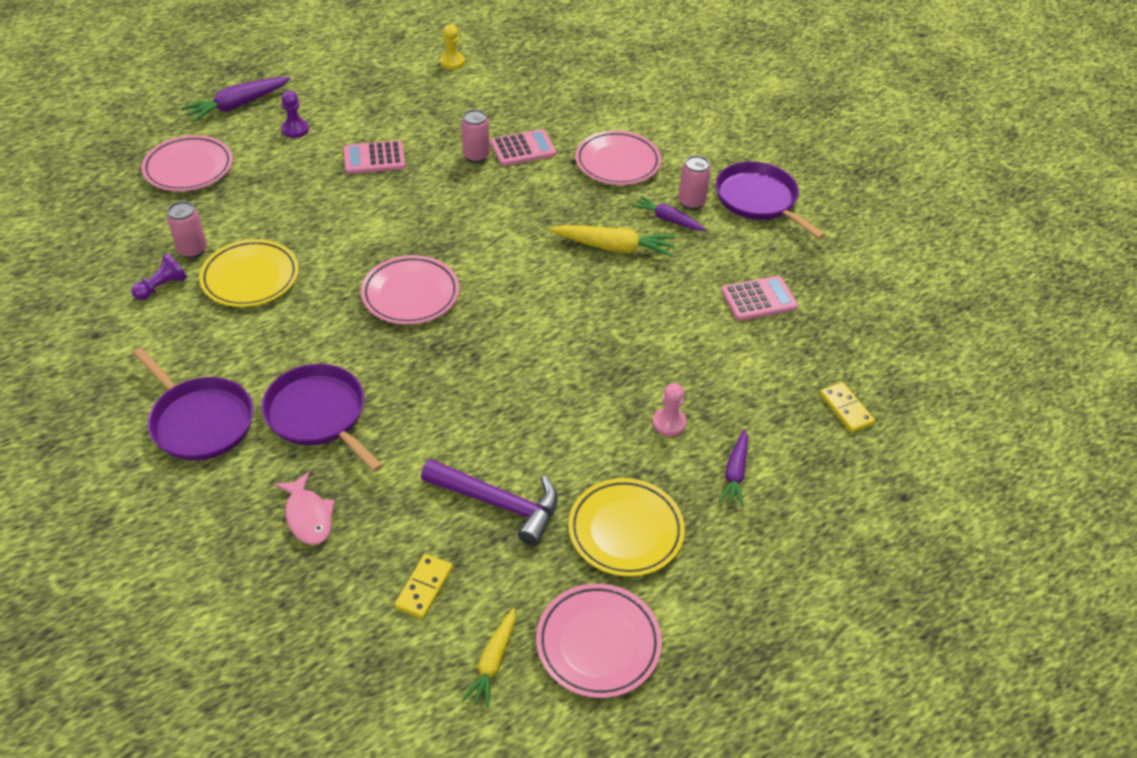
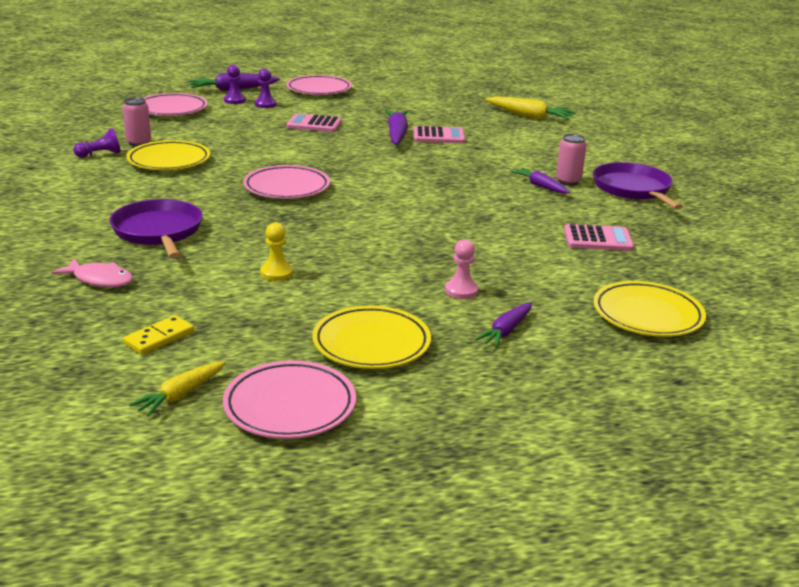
camera: 20 degrees right, 20 degrees down
(200, 421) = (64, 218): purple pan -> none
(253, 129) = (234, 100): none -> purple pawn
(308, 516) = (100, 280): pink fish -> pink fish turned 60 degrees counterclockwise
(452, 62) = (413, 93): yellow pawn -> yellow pawn (276, 273)
(476, 156) = (397, 134): pink can -> purple carrot
(499, 504) = (267, 305): purple hammer -> none
(614, 247) = (481, 192): yellow carrot -> yellow carrot (529, 116)
(617, 162) = (515, 153): pink plate -> pink plate (319, 89)
(846, 409) = (647, 315): yellow domino -> yellow plate

